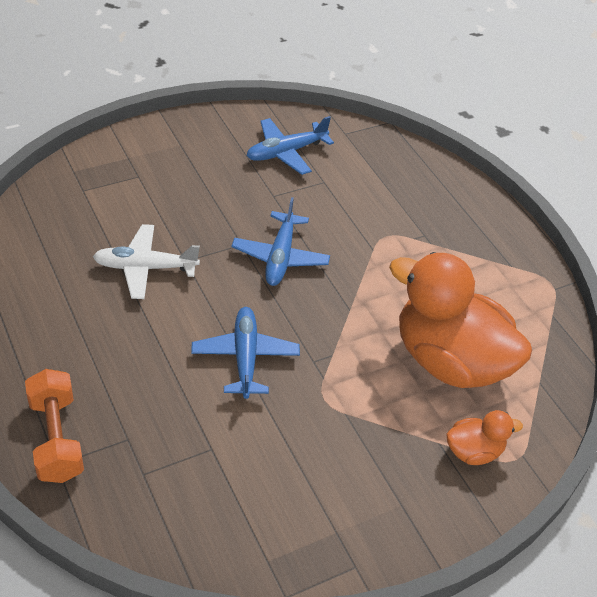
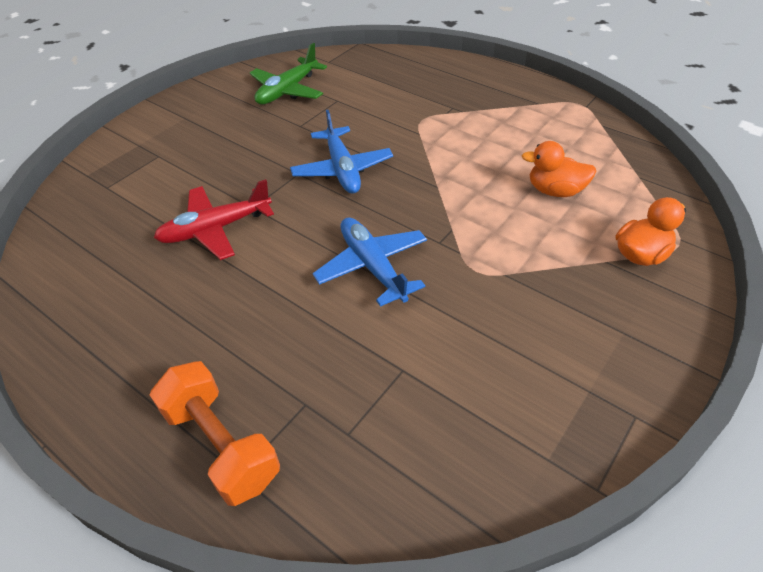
camera: 20 degrees left, 0 degrees up
(145, 267) = (215, 229): white plane -> red plane
(286, 152) = (287, 91): blue plane -> green plane
(449, 361) = (555, 191): orange duck -> orange duck, size x0.45

